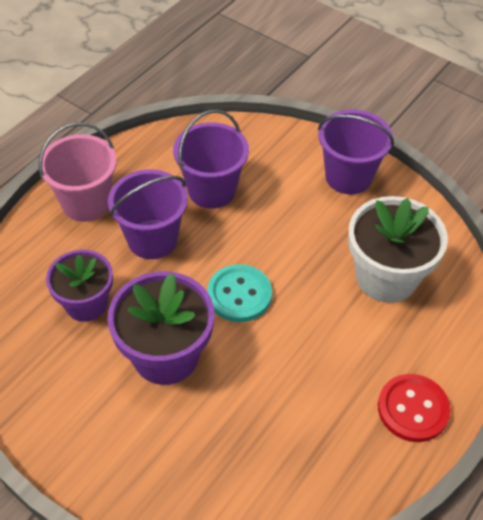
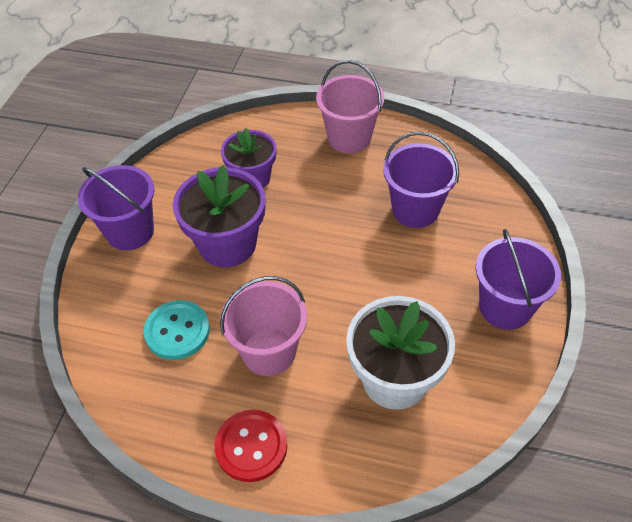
camera: 70 degrees right, 0 degrees up
(152, 239) = (337, 192): purple bucket -> purple bucket (130, 231)
(239, 294) = (312, 270): turquoise button -> turquoise button (177, 331)
(317, 362) = (269, 352): none -> pink bucket

